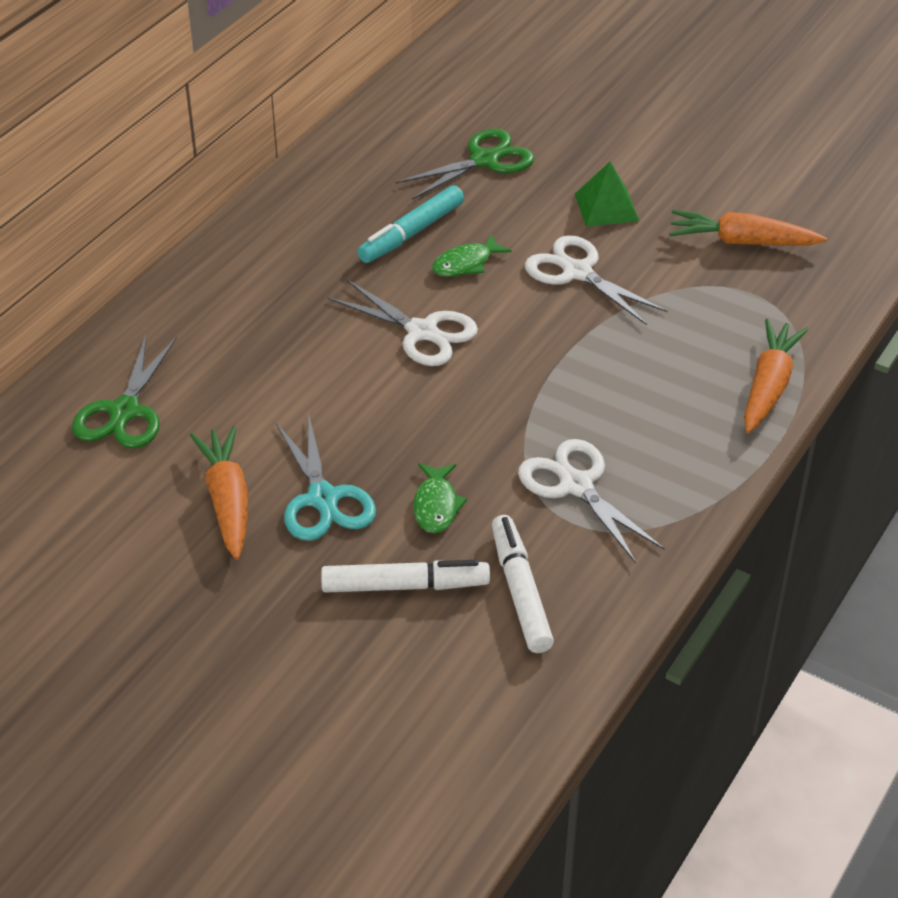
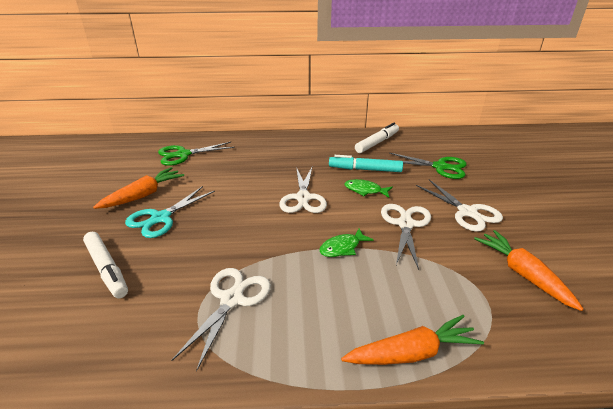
camera: 55 degrees right, 10 degrees down
(436, 505) = (178, 253): green fish -> green fish (342, 247)
(520, 591) = (121, 316): white marker -> white marker (377, 143)
(606, 207) = (467, 212): green pyramid -> white scissors

